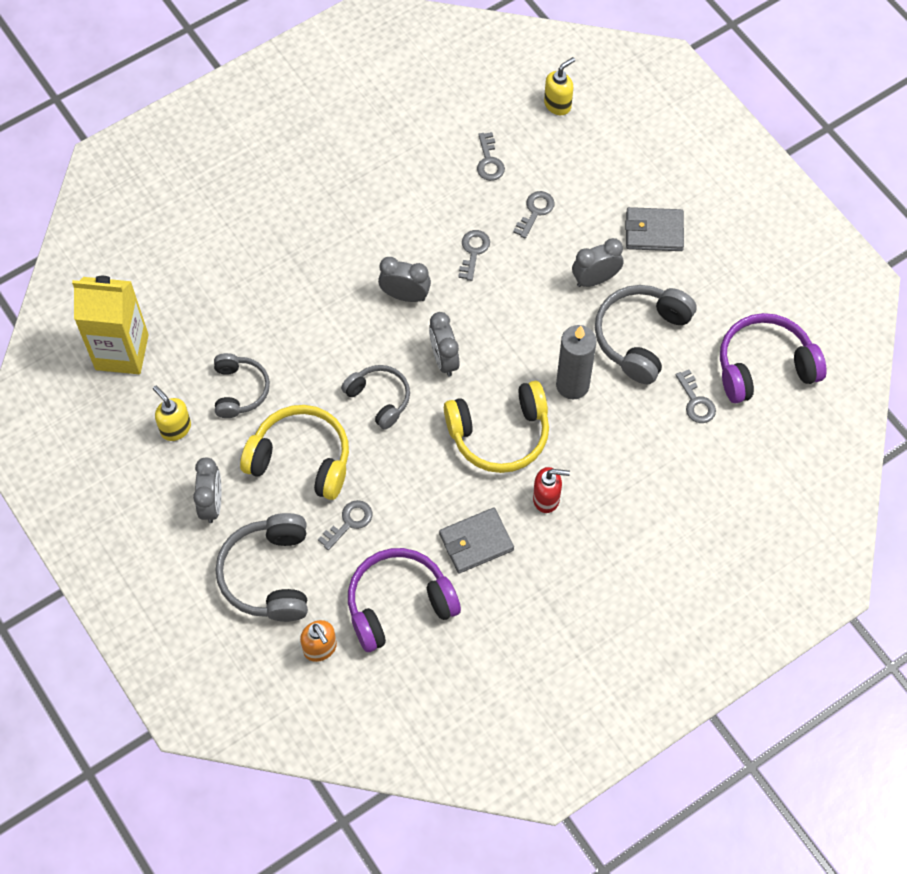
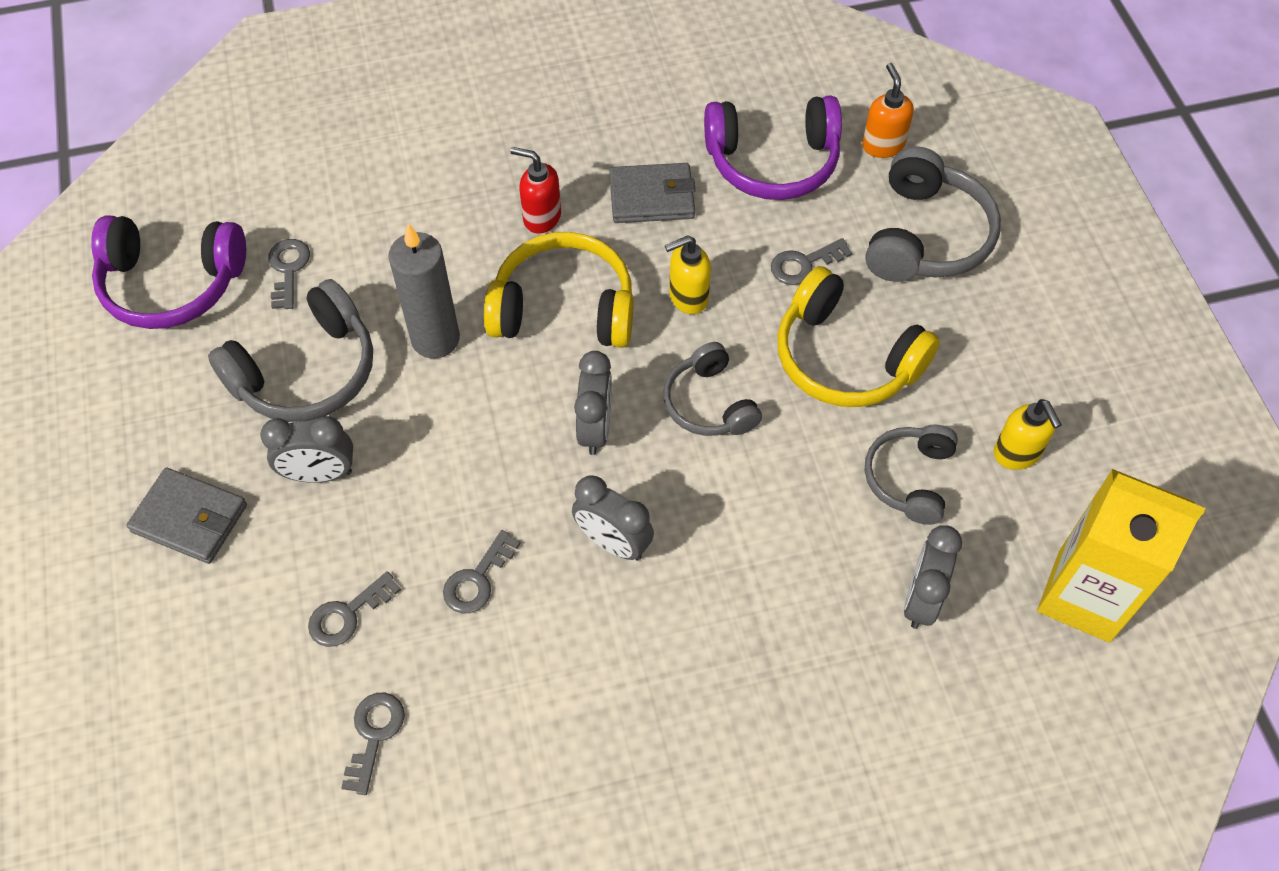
camera: 160 degrees left, 5 degrees down
(212, 503) = (983, 339): grey clock -> grey clock (921, 599)
(558, 104) = (198, 809): yellow soap dispenser -> yellow soap dispenser (687, 297)

